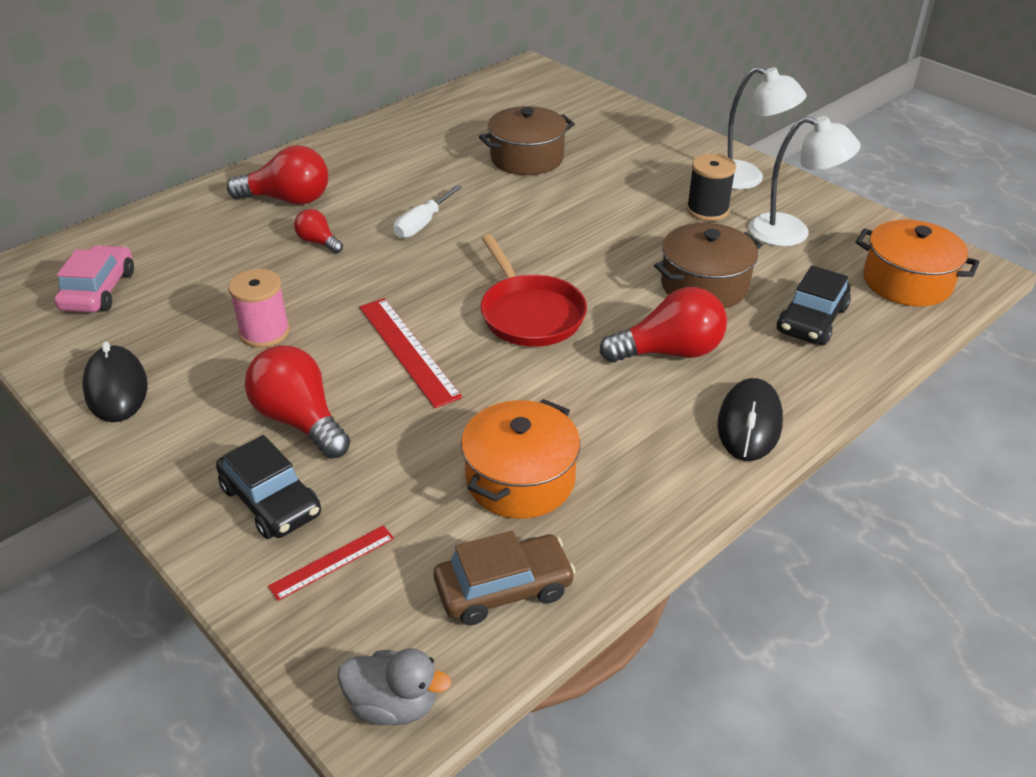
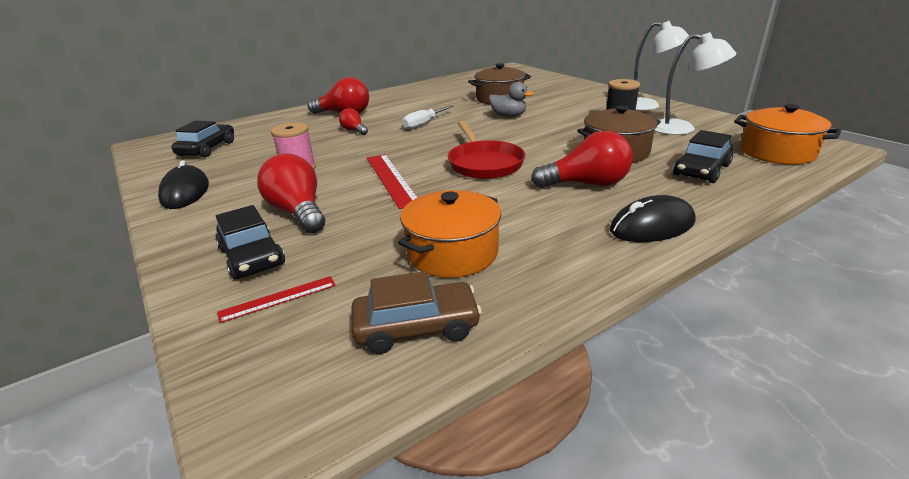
camera: 10 degrees right, 10 degrees down
(99, 290) = (207, 149): pink car -> black car
(393, 705) = (277, 418): grey duck -> grey duck (508, 116)
(749, 424) = (652, 226): black mouse -> black mouse turned 45 degrees clockwise

